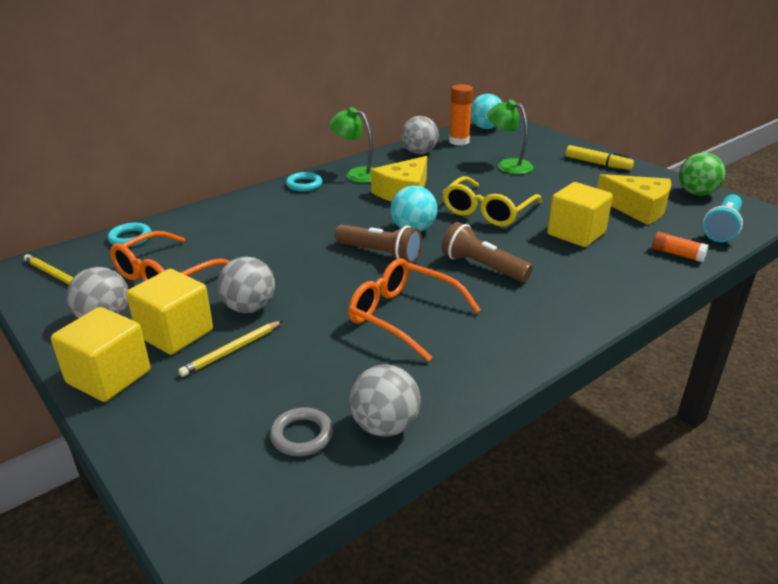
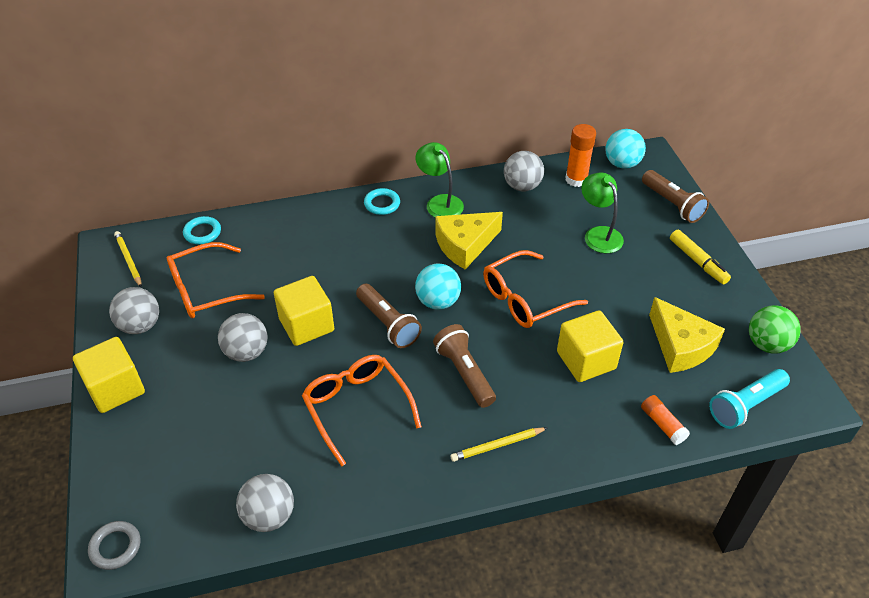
camera: 25 degrees right, 15 degrees up
(175, 333) = (180, 360): yellow cube -> yellow cube (306, 325)
(232, 350) = (209, 395): yellow pencil -> yellow pencil (497, 446)
(302, 435) = (209, 499): grey ring -> grey ring (115, 547)
(487, 211) = (524, 299): yellow glasses -> orange glasses
(546, 140) = (672, 204): none -> brown flashlight

